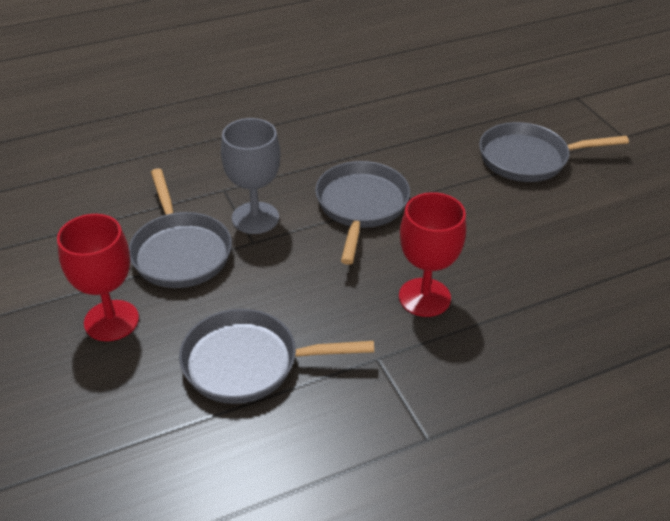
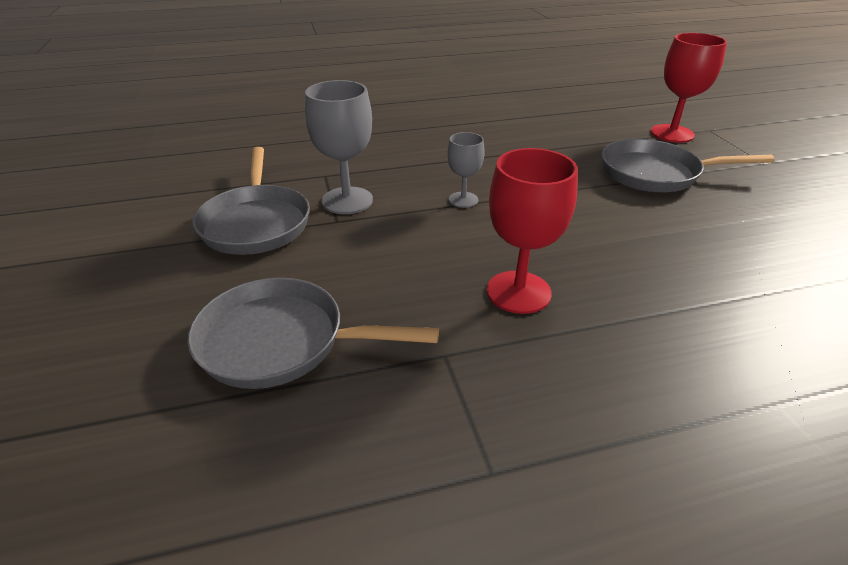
camera: 10 degrees right, 5 degrees down
(111, 320) = (148, 279): red goblet -> red goblet (672, 134)
(361, 206) = (463, 200): grey pan -> grey goblet

